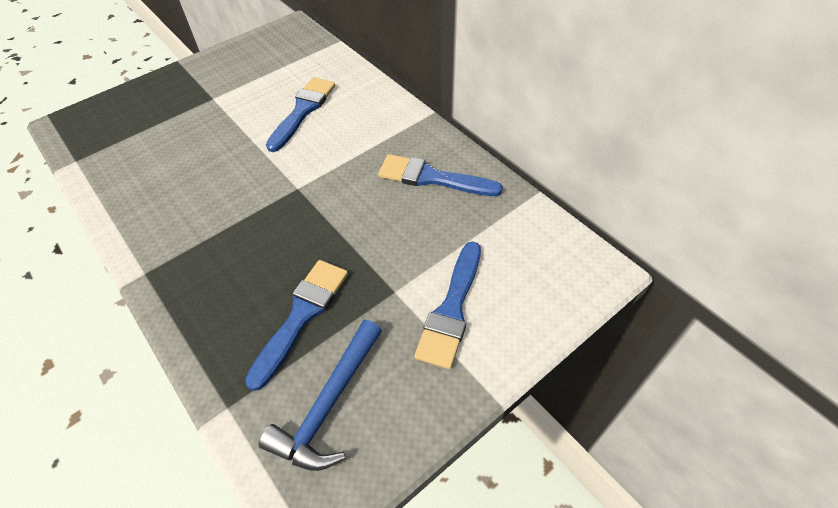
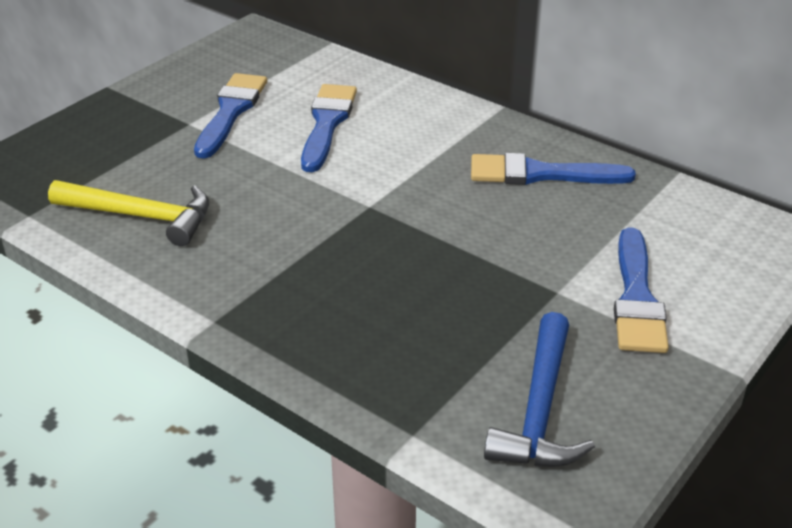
camera: 15 degrees left, 15 degrees down
(143, 173) = (141, 216): none -> yellow hammer
(302, 315) = (454, 332): blue brush -> blue brush (231, 112)

